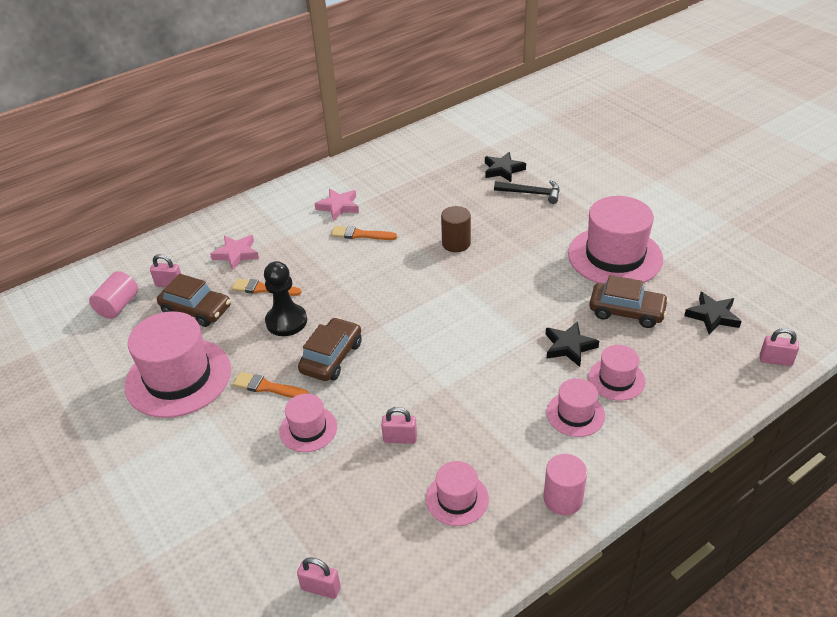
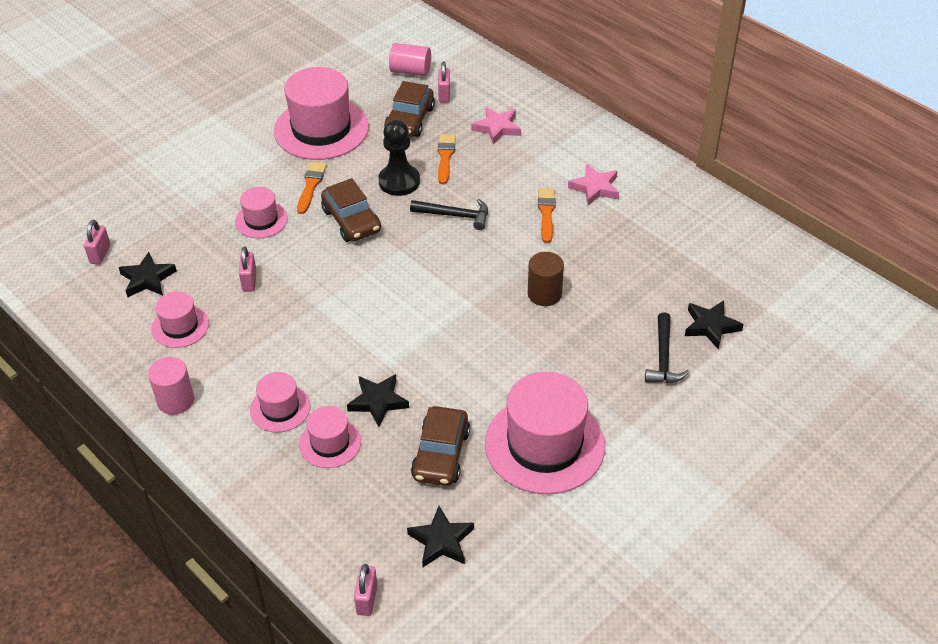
camera: 80 degrees right, 5 degrees up
(331, 357) = (351, 220): brown car -> brown car turned 45 degrees clockwise
(346, 287) = (455, 215): none -> black hammer
(376, 534) = (147, 279): none -> black star

